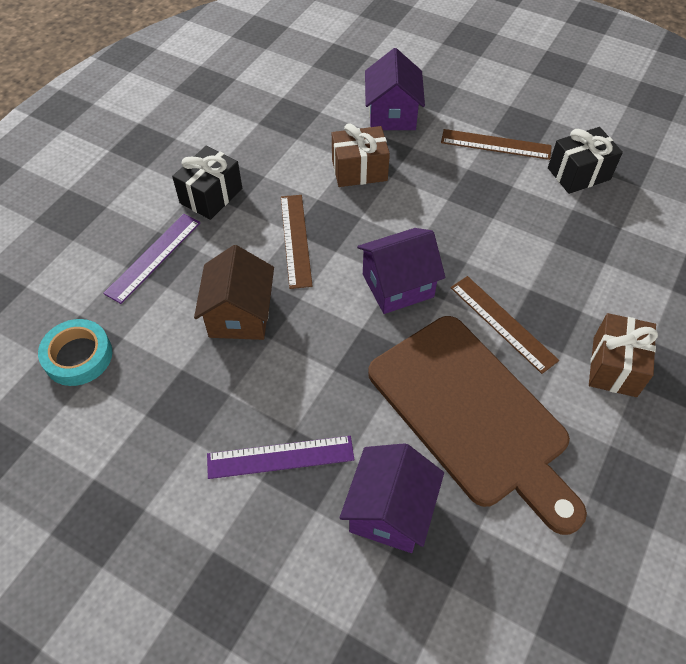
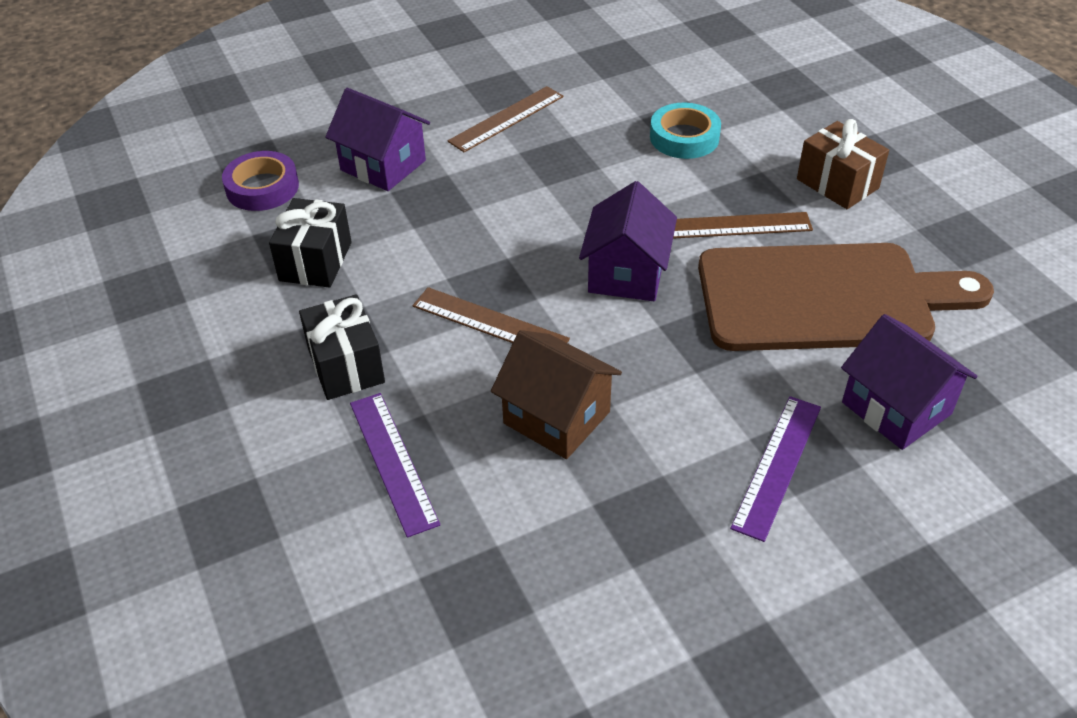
camera: 55 degrees left, 10 degrees down
(78, 356) = (488, 604): turquoise tape -> turquoise tape (684, 137)
(324, 77) = (262, 187): none -> purple tape
(359, 170) = (438, 227): brown gift -> none
(578, 174) = (599, 89): black gift -> black gift (315, 261)

